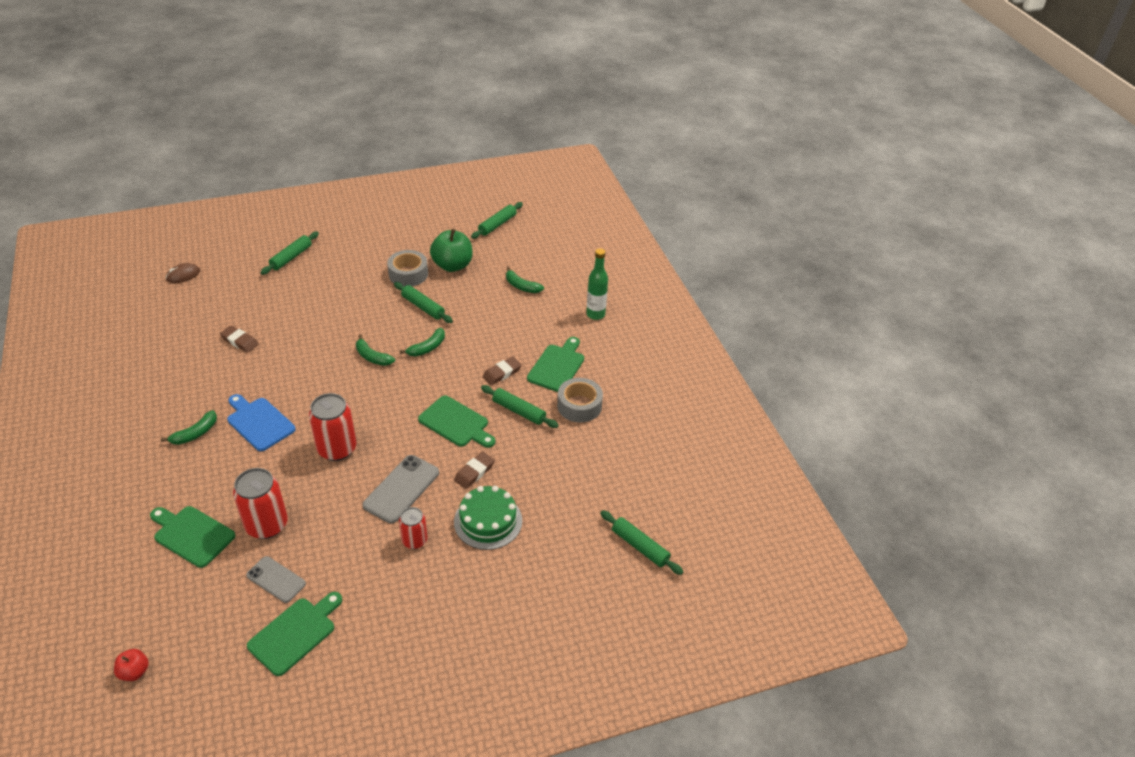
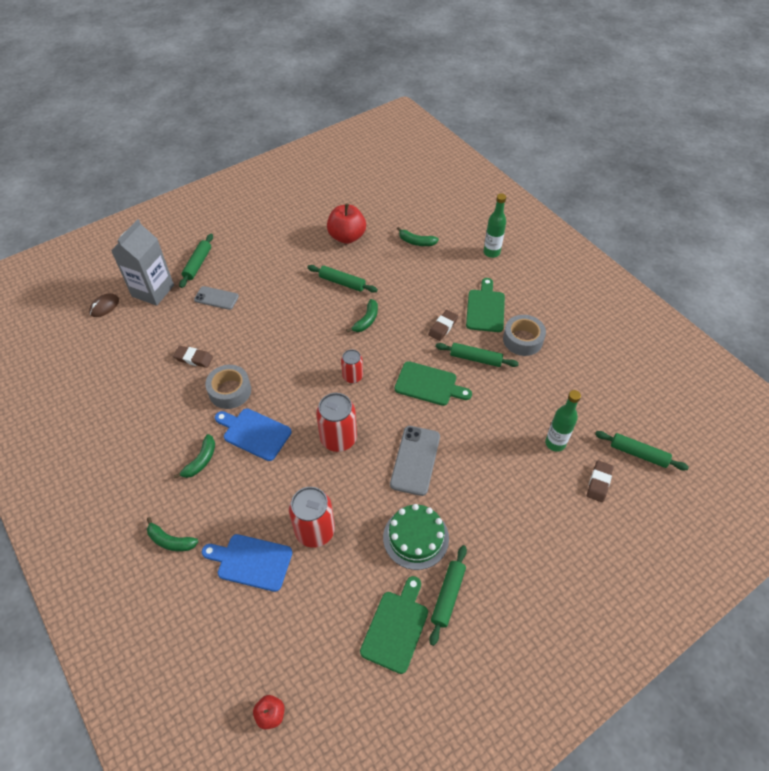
camera: 15 degrees left, 10 degrees up
(191, 535) = (251, 562): green cutting board -> blue cutting board
(235, 272) = (153, 291): none -> grey carton
(276, 579) = (351, 581): grey phone -> grey phone (216, 298)
(372, 357) = (323, 342): green banana -> green banana (170, 541)
(408, 274) = (312, 254): grey tape -> grey tape (230, 391)
(414, 540) = (452, 505): red can -> red can (352, 376)
(452, 265) = (347, 237): green apple -> red apple
(474, 472) = (469, 426): brown eraser -> brown eraser (599, 483)
(488, 521) = (504, 468): green cake -> green cake (416, 537)
(497, 224) = (365, 189): green rolling pin -> green rolling pin (447, 596)
(555, 512) = (555, 443): none -> green bottle

